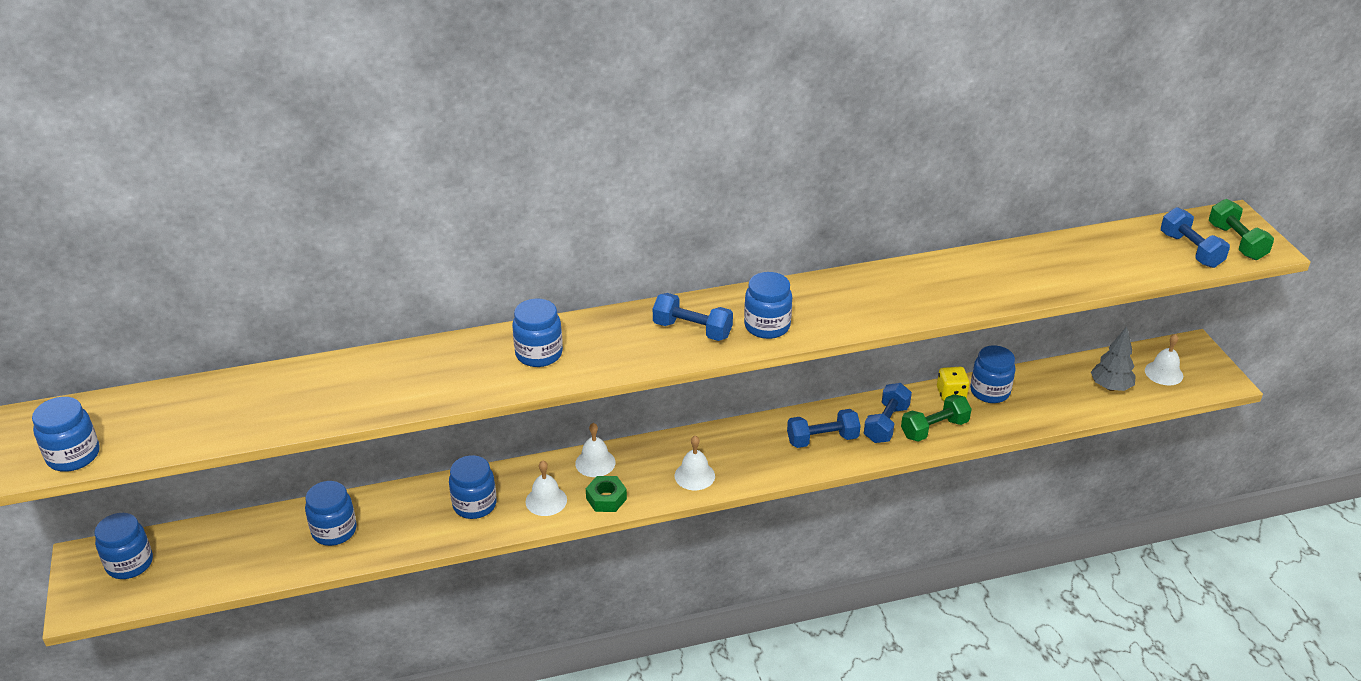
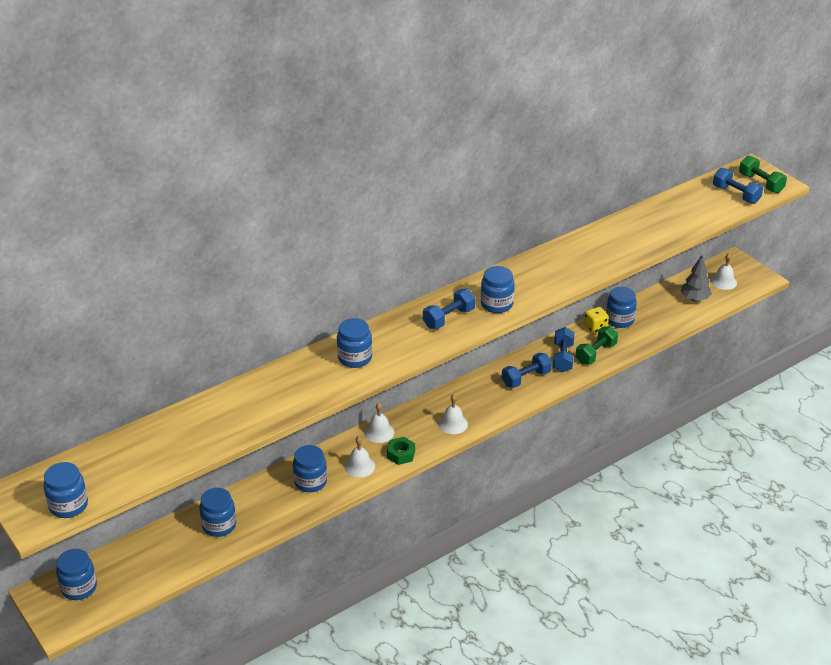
camera: 20 degrees left, 0 degrees up
(692, 330) = (449, 318): blue dumbbell -> blue dumbbell turned 45 degrees counterclockwise

